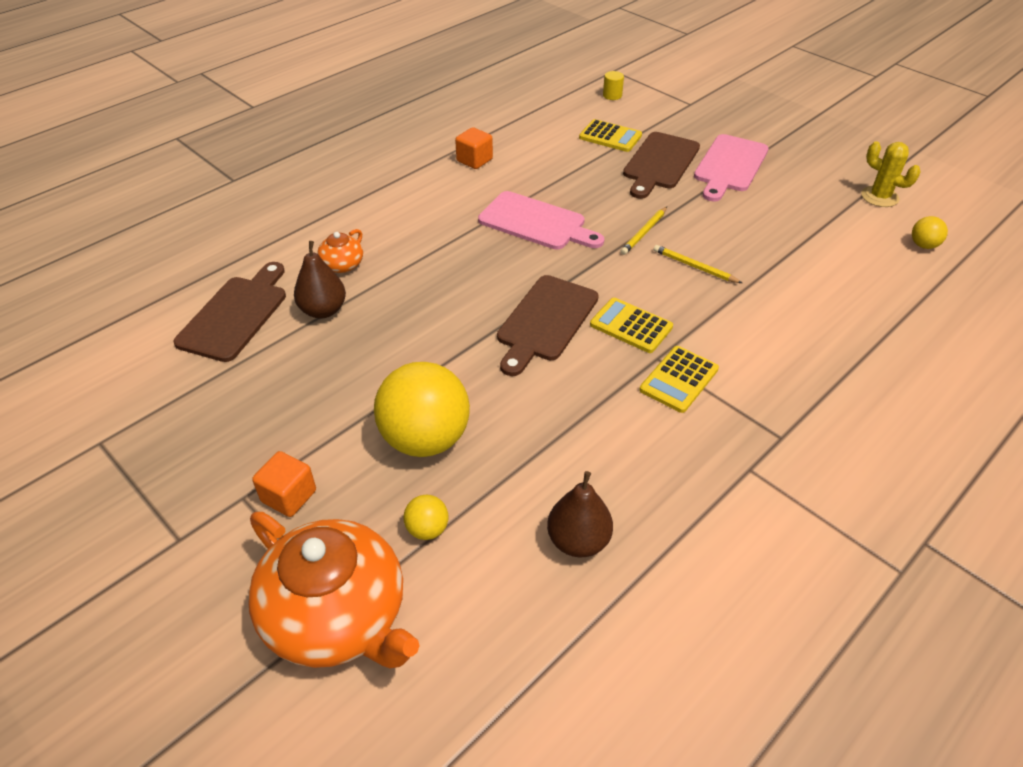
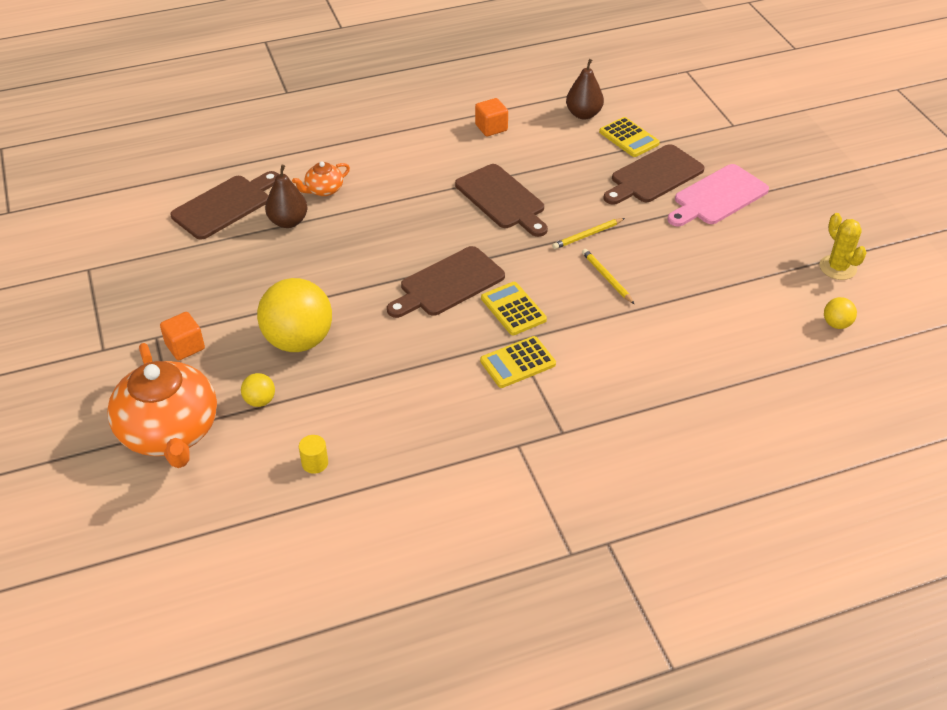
camera: 25 degrees right, 0 degrees up
(536, 222) = (502, 199): pink cutting board -> brown cutting board
(578, 541) = (355, 446): brown pear -> brown pear (583, 114)
(612, 95) = (664, 97): yellow cylinder -> yellow cylinder (315, 463)

